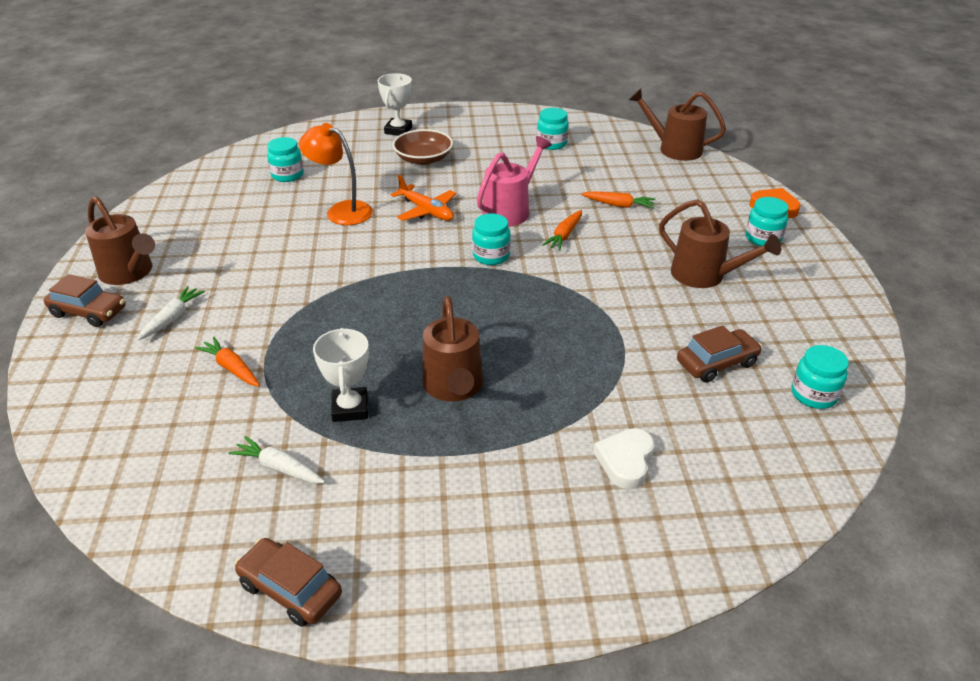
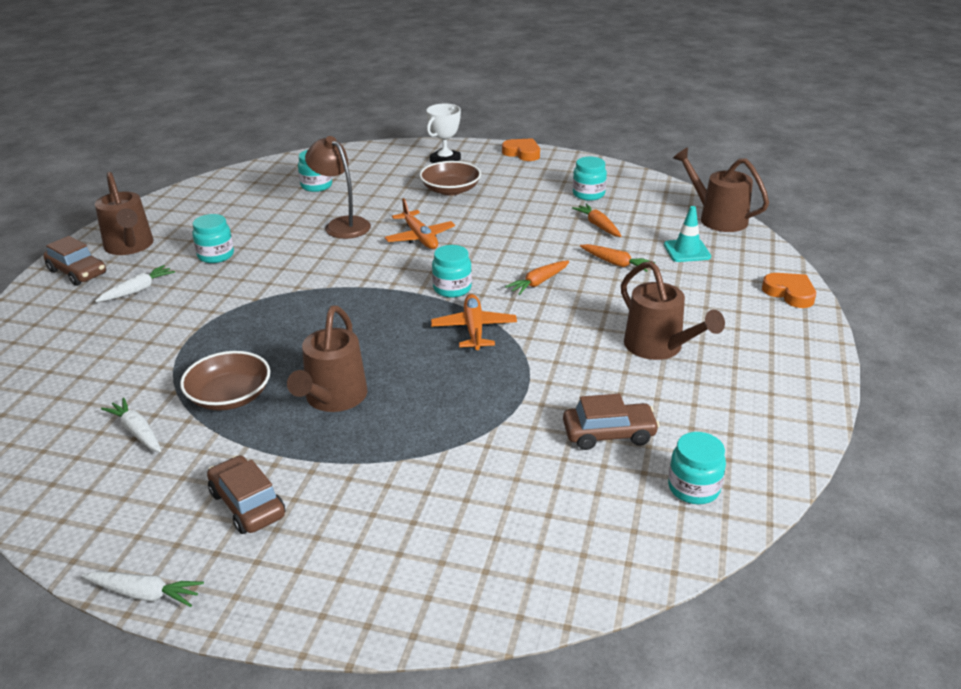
camera: 20 degrees right, 5 degrees down
(231, 368) = (156, 341): orange carrot -> orange carrot (598, 225)
(290, 589) = (76, 533): brown car -> brown car (247, 504)
(341, 211) = (342, 224): orange lamp -> brown lamp
(350, 408) = (229, 396): white trophy -> brown bowl
(405, 630) = (144, 594): none -> white carrot
(466, 112) = (522, 153): none -> orange heart
(510, 210) = (501, 250): pink watering can -> none
(537, 291) = (474, 329): none -> orange plane
(625, 461) = (447, 503): white heart -> none
(669, 183) = (687, 251): none -> turquoise traffic cone
(763, 238) = (752, 323): turquoise jar -> turquoise jar (216, 255)

